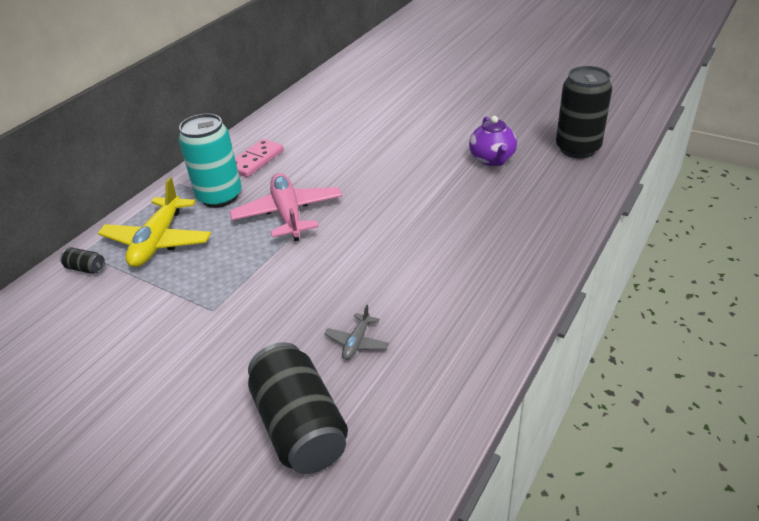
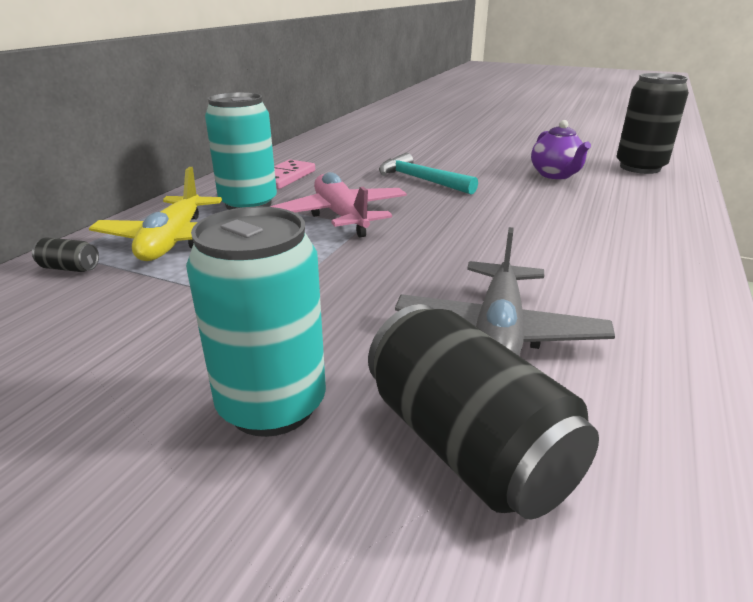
camera: 10 degrees left, 10 degrees down
(199, 392) = (272, 405): none -> turquoise can
(357, 342) = (498, 332): grey plane -> grey plane, size x2.11
(369, 165) = (421, 180): none -> turquoise hammer

